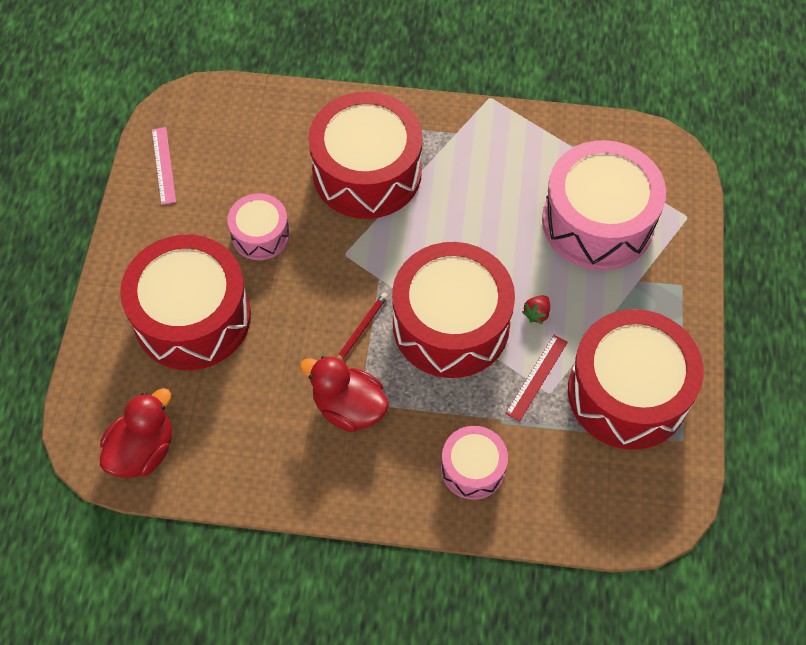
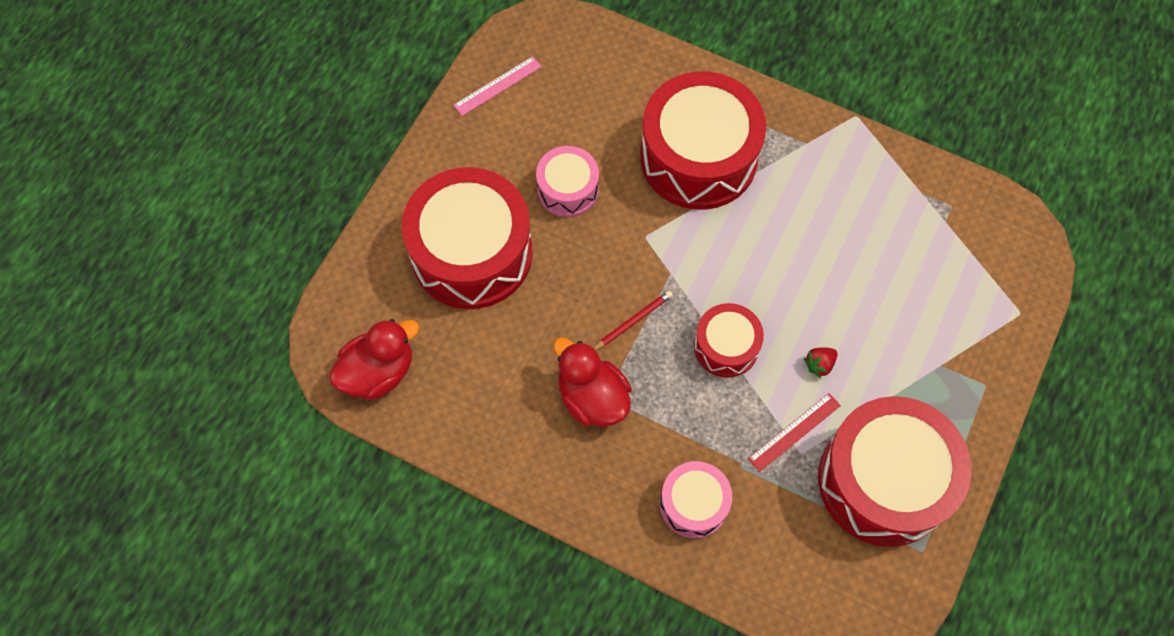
camera: 20 degrees right, 5 degrees up
(163, 165) = (497, 86): pink ruler -> pink ruler turned 45 degrees clockwise
(451, 324) = (726, 346): red drum -> red drum, size x0.52
(597, 222) = (921, 287): pink drum -> none

